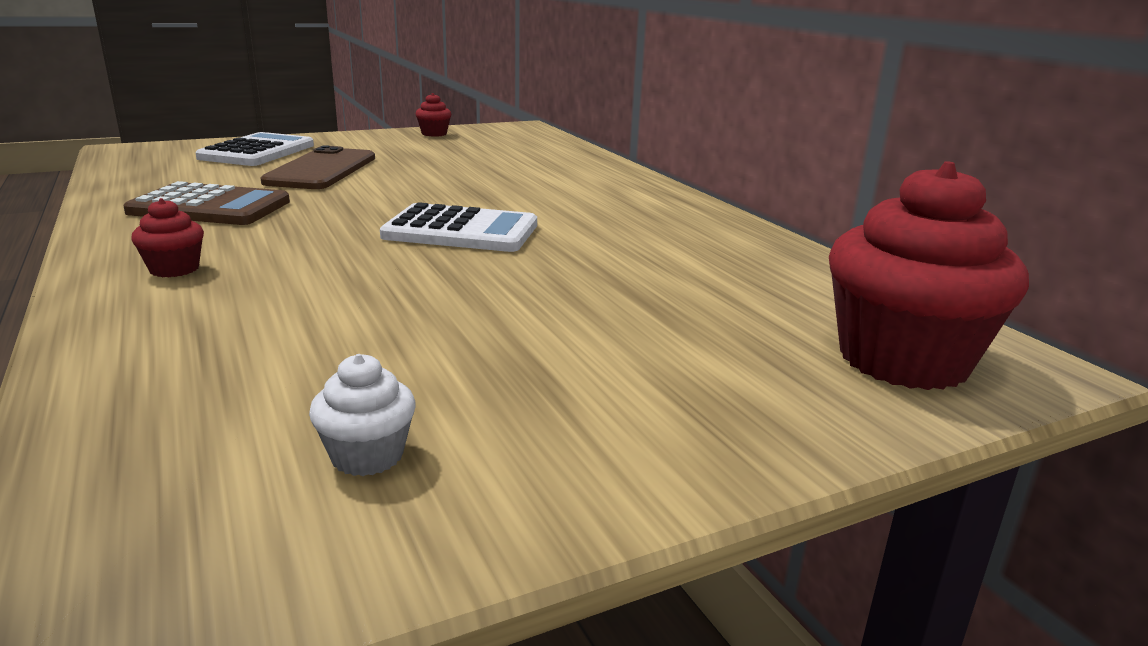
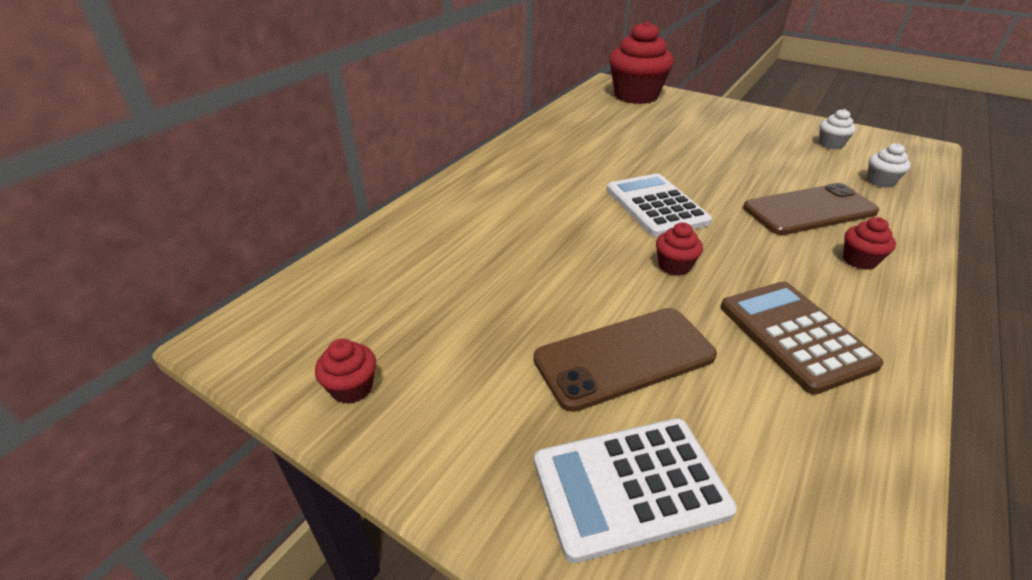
camera: 120 degrees left, 15 degrees up
(187, 401) = (880, 181): none -> white cupcake
(282, 295) = (809, 210): none -> brown phone
(361, 205) = (674, 266): none -> red cupcake

